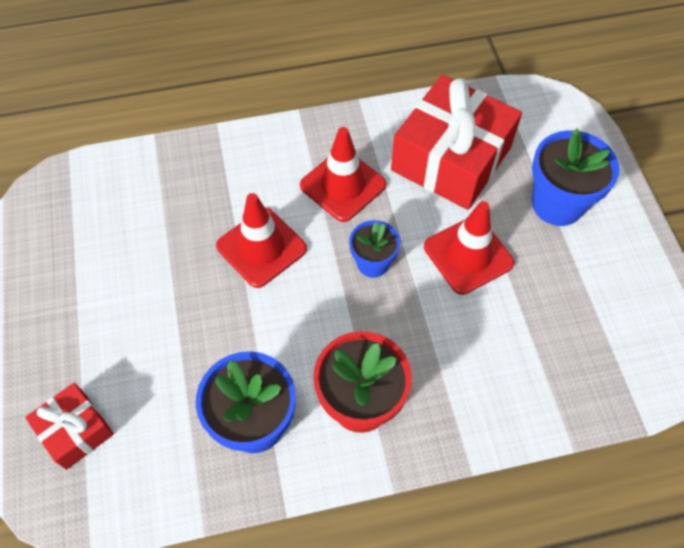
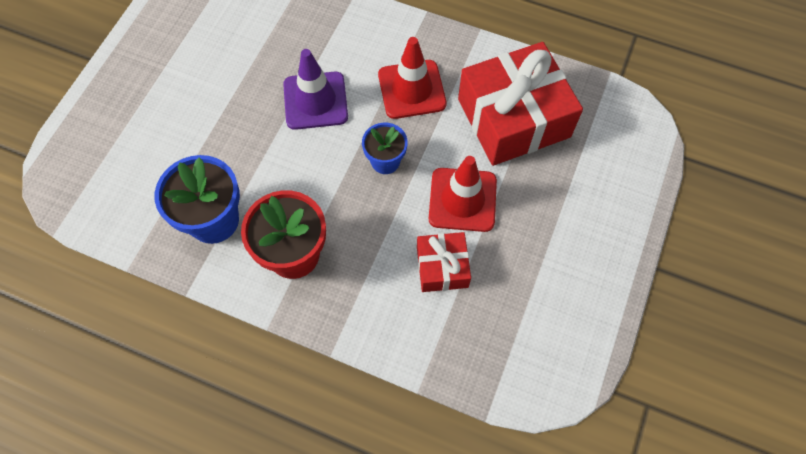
camera: 35 degrees right, 5 degrees up
(75, 430) = (102, 150): red gift -> red gift (442, 267)
(261, 247) = (315, 101): red traffic cone -> purple traffic cone
(557, 204) = (570, 205): blue flower pot -> none

